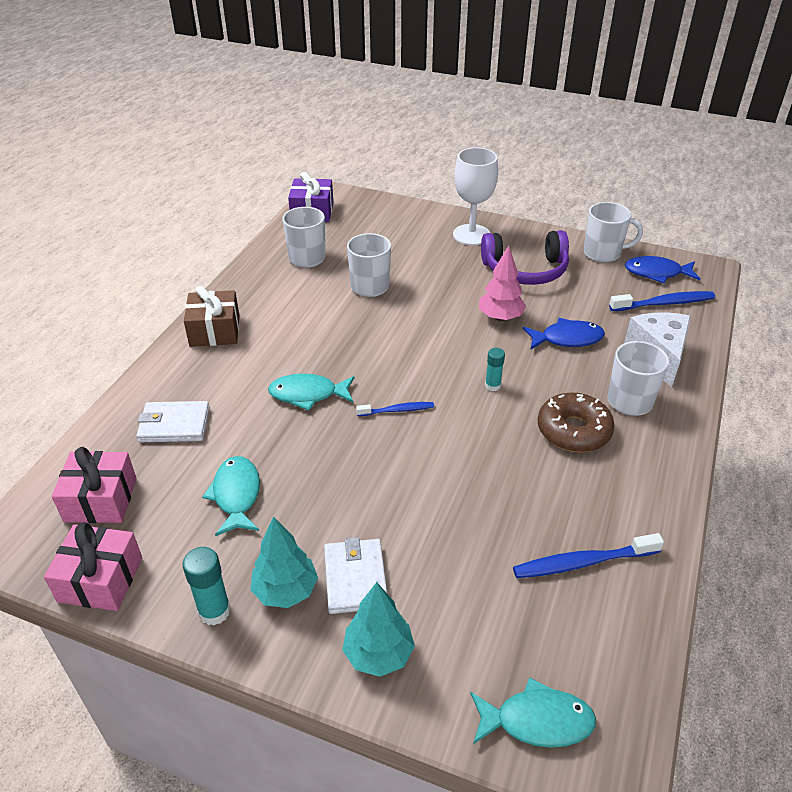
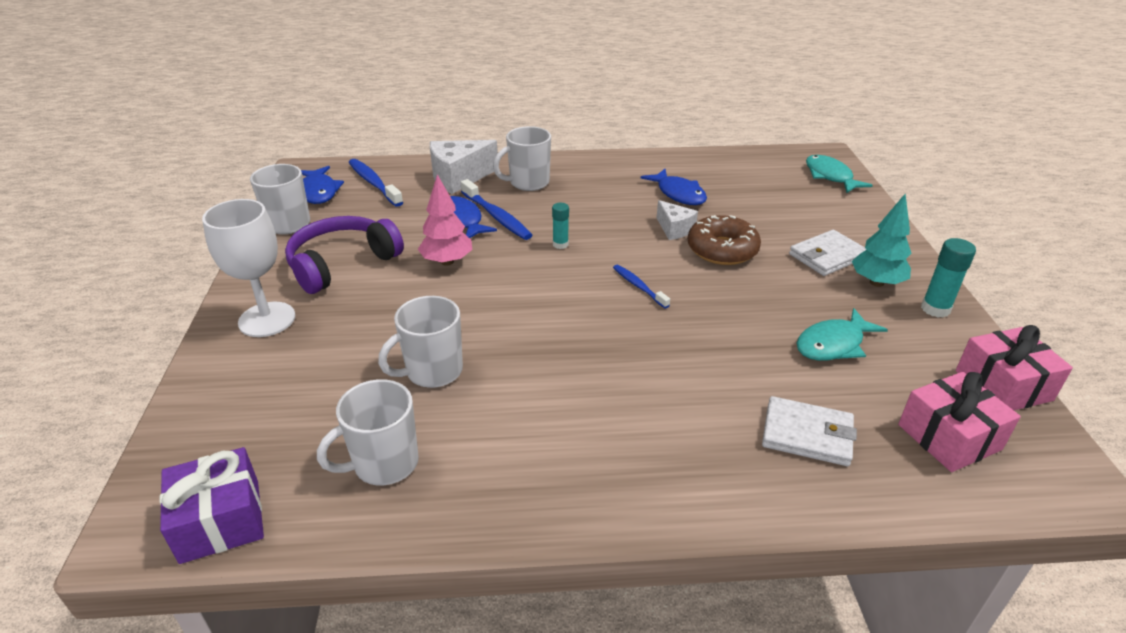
camera: 115 degrees left, 5 degrees down
(174, 425) = (807, 435): white wallet -> white wallet turned 45 degrees counterclockwise
(215, 331) = (624, 486): brown gift -> none
(308, 394) = (668, 350): turquoise fish -> none
(378, 654) = (865, 232): turquoise tree -> none
(478, 475) = (674, 229): none -> white cheese
(525, 270) = (342, 264): purple headphones -> purple headphones turned 105 degrees counterclockwise
(554, 513) = (678, 194): none -> blue fish
(573, 431) = (585, 199): brown donut -> brown donut (722, 250)
(583, 562) = (708, 179): blue toothbrush -> blue toothbrush (496, 216)

